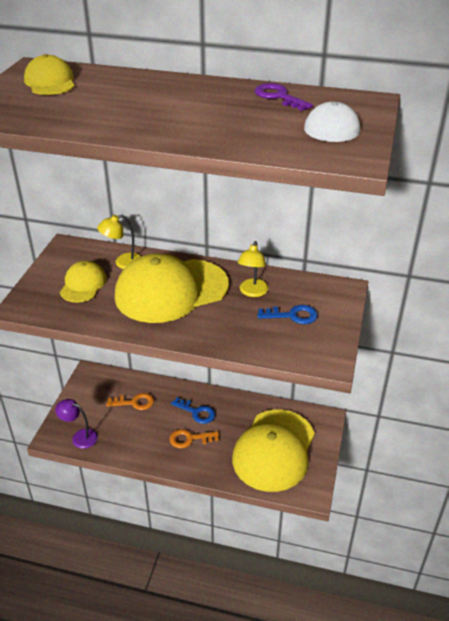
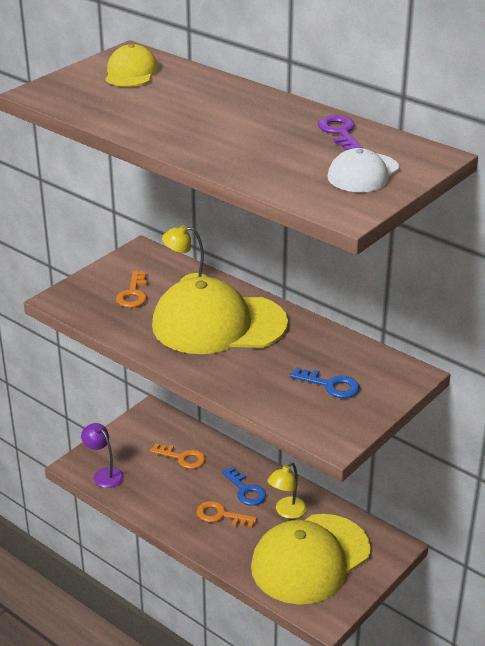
camera: 25 degrees right, 5 degrees down
(83, 284) = (133, 294): yellow cap -> orange key
(252, 292) = (304, 349): yellow lamp -> yellow lamp (286, 512)

